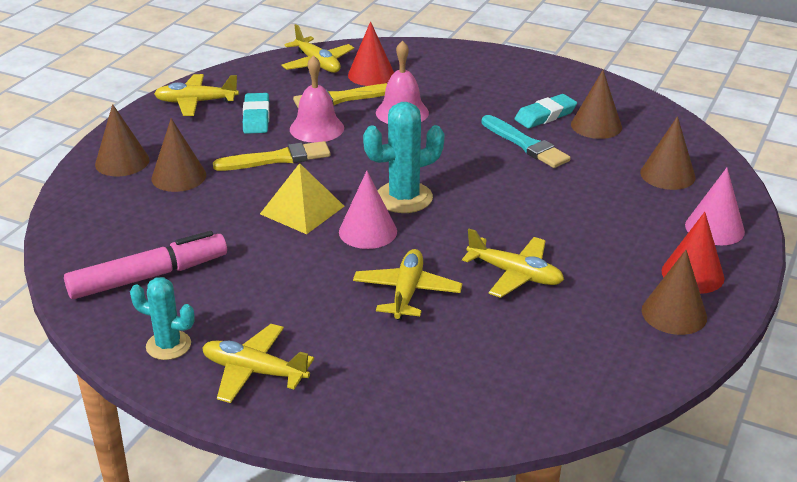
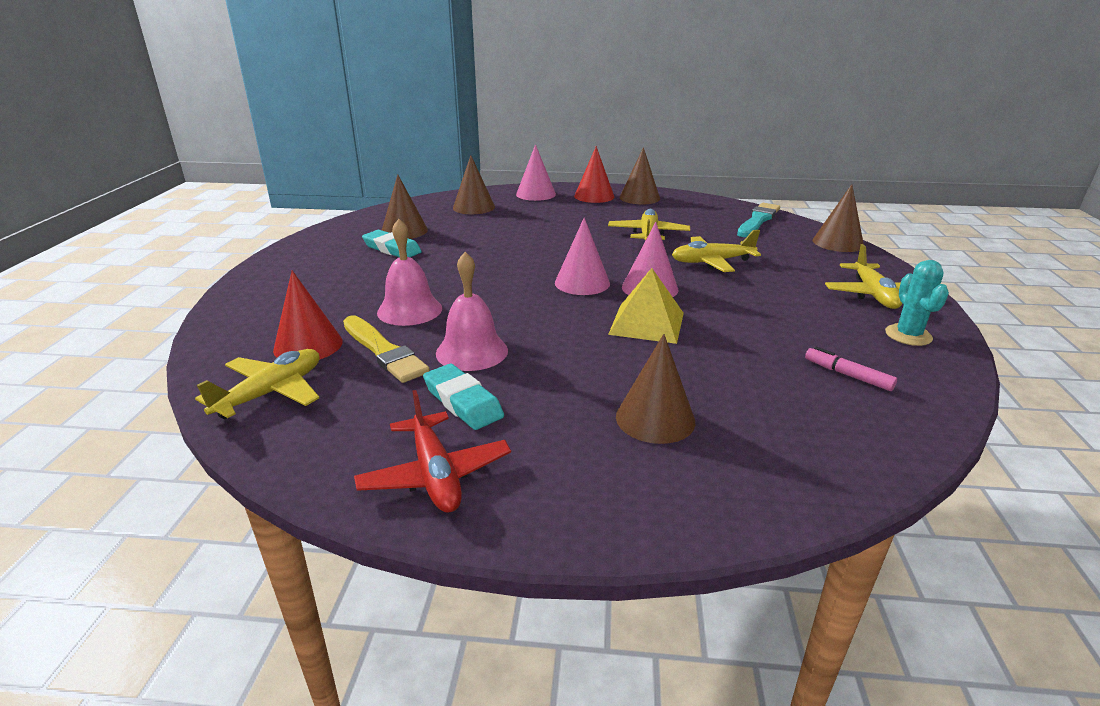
camera: 110 degrees left, 5 degrees down
(122, 162) = (662, 486): brown cone -> brown cone (838, 243)
(149, 276) = (847, 375): pink marker -> pink marker, size x0.47
(196, 102) = (435, 474): yellow plane -> red plane
(256, 117) = (463, 402): turquoise eraser -> turquoise eraser turned 75 degrees clockwise
(277, 159) = (559, 360): yellow brush -> none
(404, 198) = (582, 283): turquoise cactus -> pink cone
(525, 144) = (452, 250): turquoise brush -> turquoise brush (758, 220)

